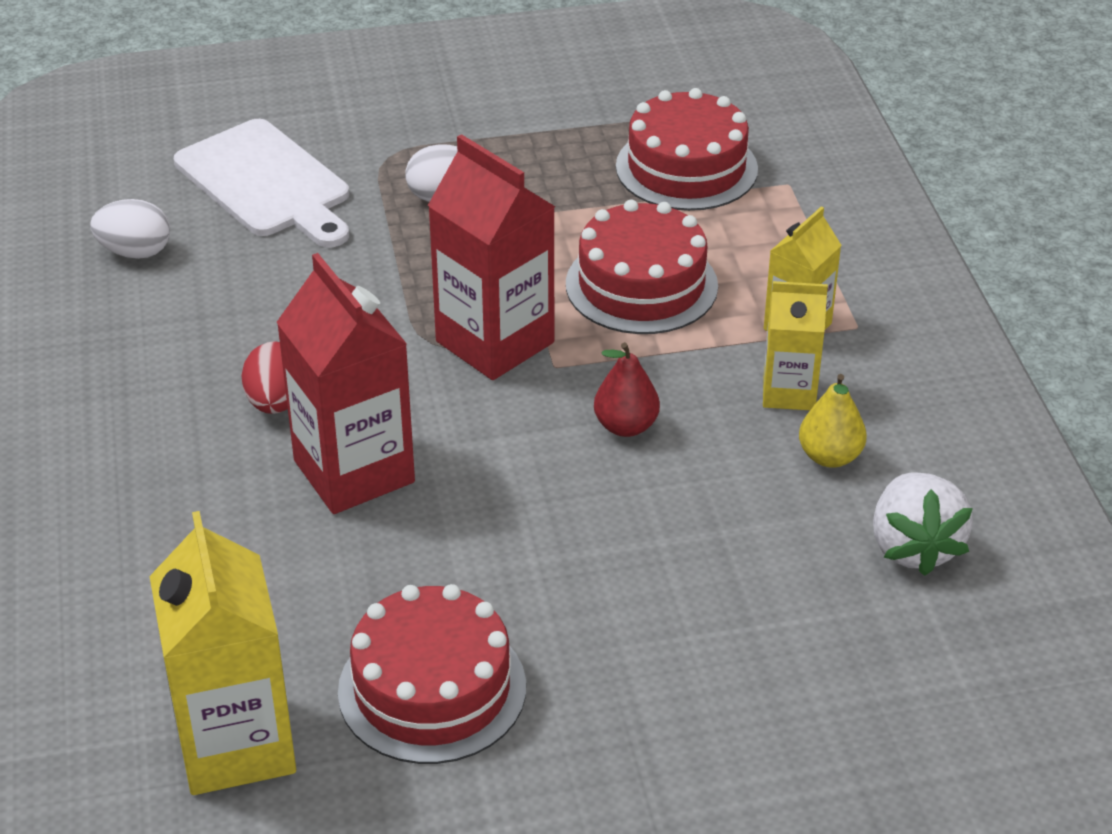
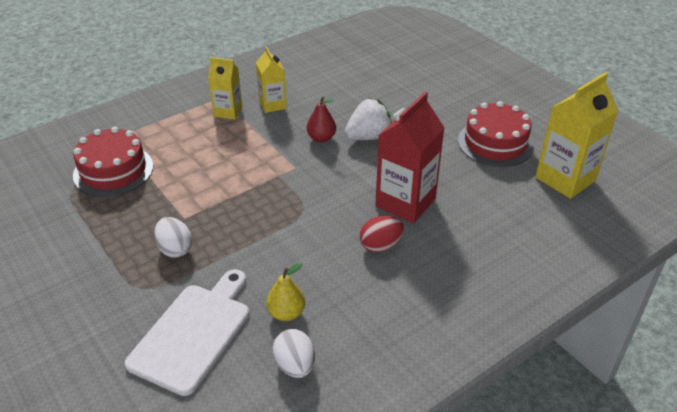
camera: 115 degrees left, 0 degrees up
(495, 342) = (290, 190): red carton -> none
(641, 285) = (221, 159): red cake -> none
(829, 456) = (304, 88): yellow pear -> yellow pear (286, 313)
(914, 547) = (339, 64): white strawberry -> white strawberry (368, 137)

